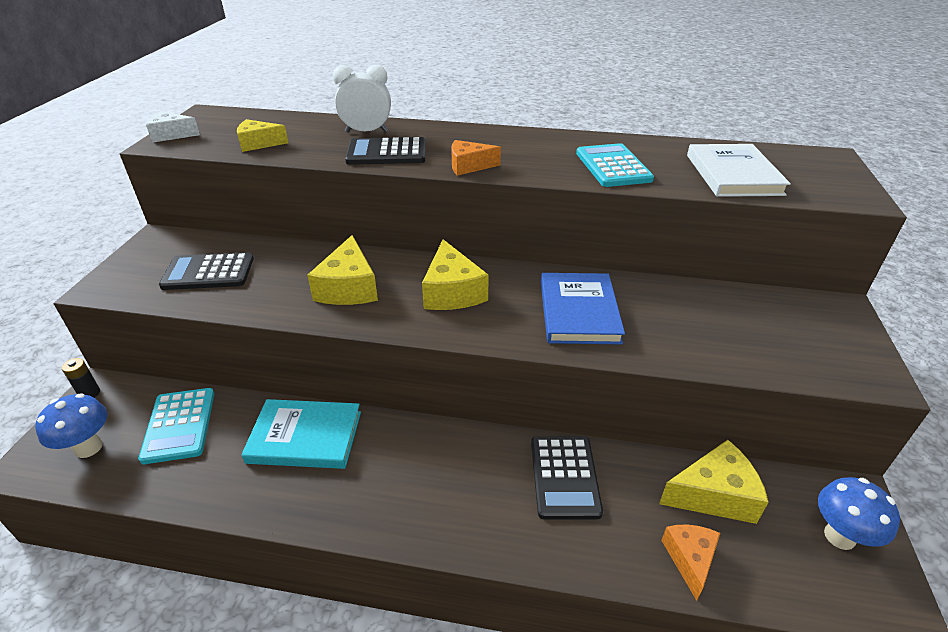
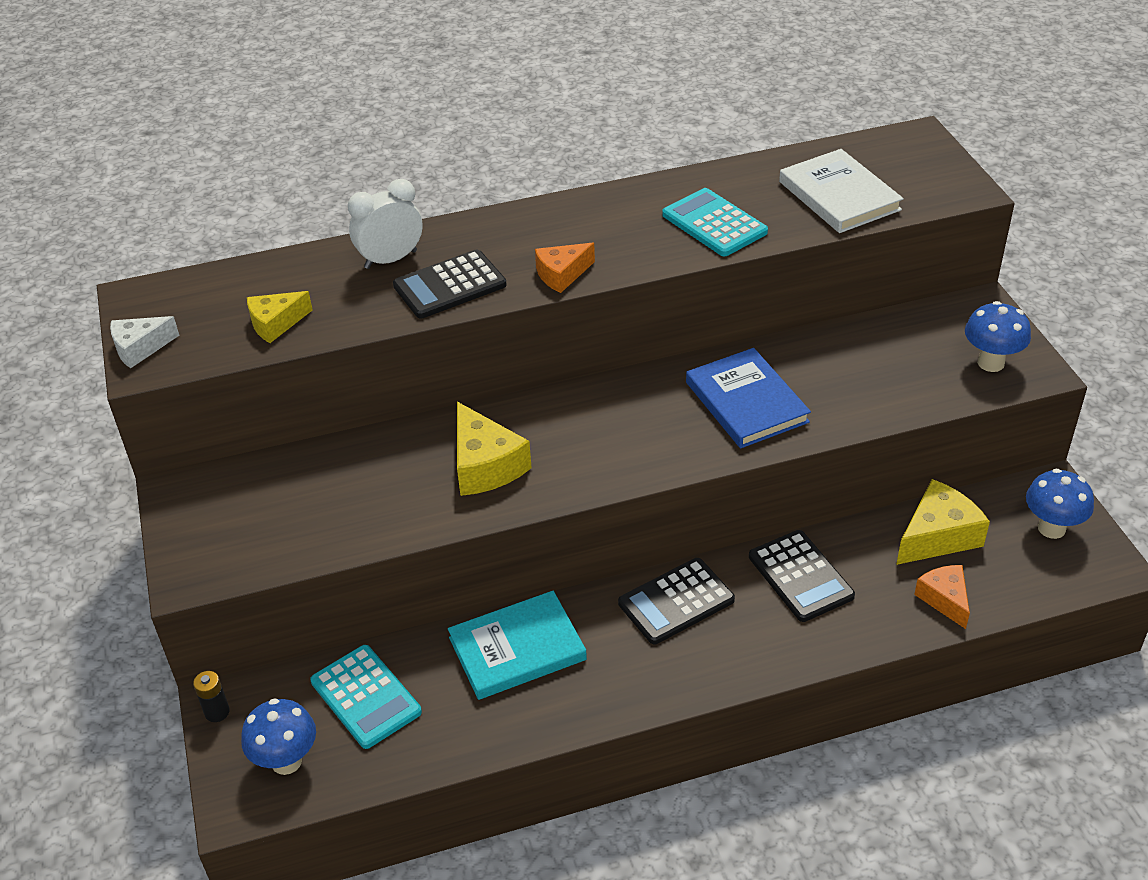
camera: 25 degrees left, 5 degrees up
(208, 272) = (300, 509): black calculator -> black calculator (676, 601)
(452, 292) = (602, 428): yellow cheese -> none
(828, 354) = (991, 363): none -> blue mushroom

